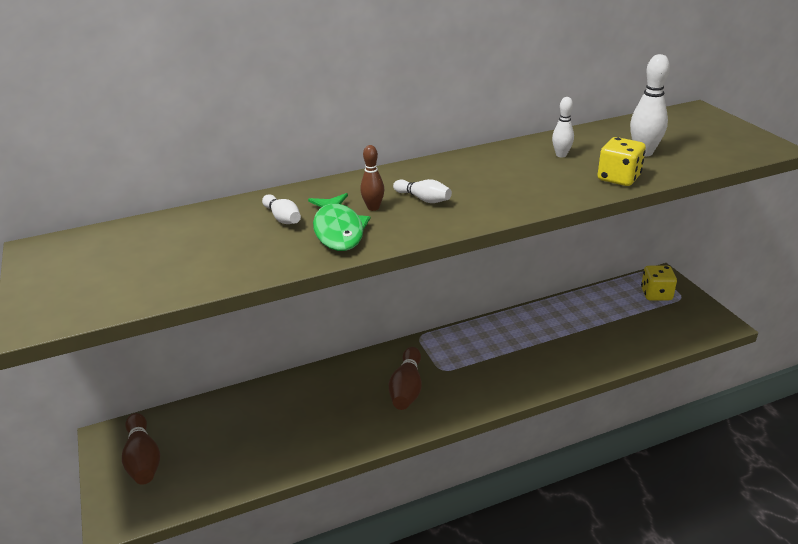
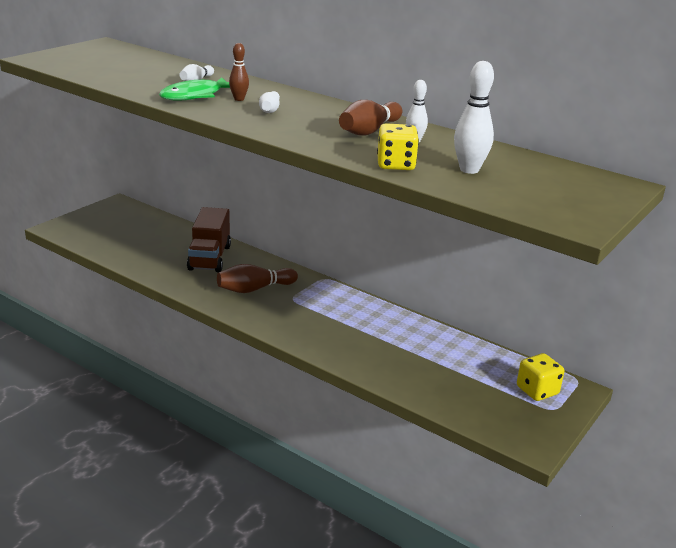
camera: 55 degrees right, 5 degrees down
(143, 459) = (108, 219): brown bowling pin -> brown bowling pin (369, 131)
(317, 400) = (210, 258): none -> brown truck

